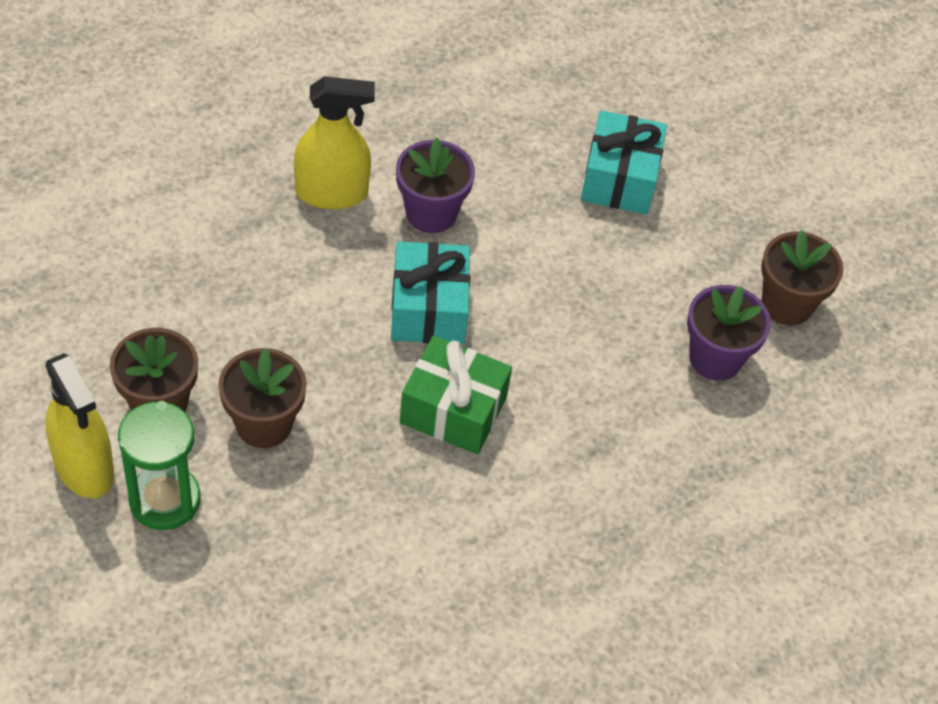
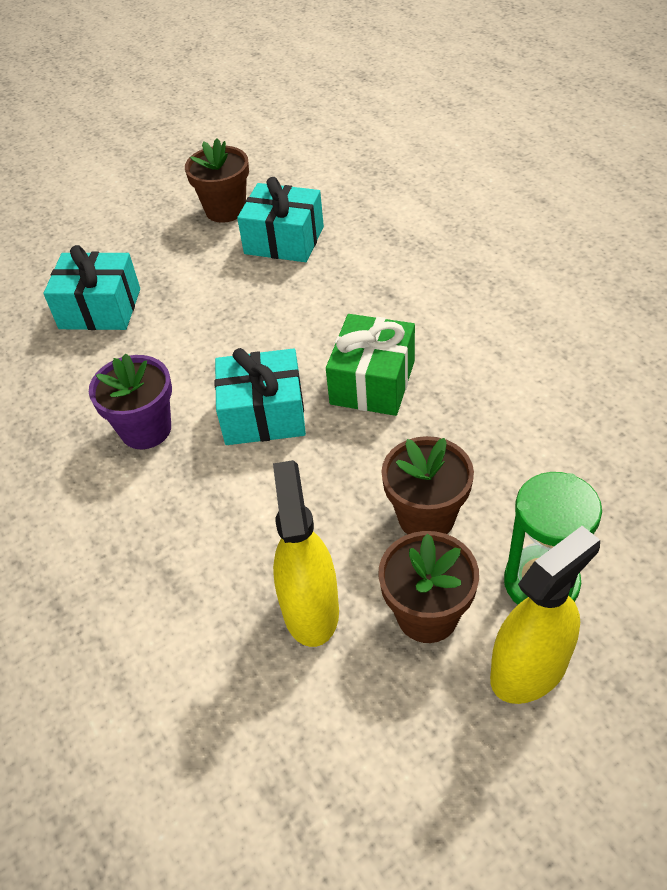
camera: 85 degrees left, 5 degrees down
(331, 193) = (122, 513): yellow spray bottle -> yellow spray bottle (310, 609)
(715, 358) = (284, 240): purple flower pot -> turquoise gift

